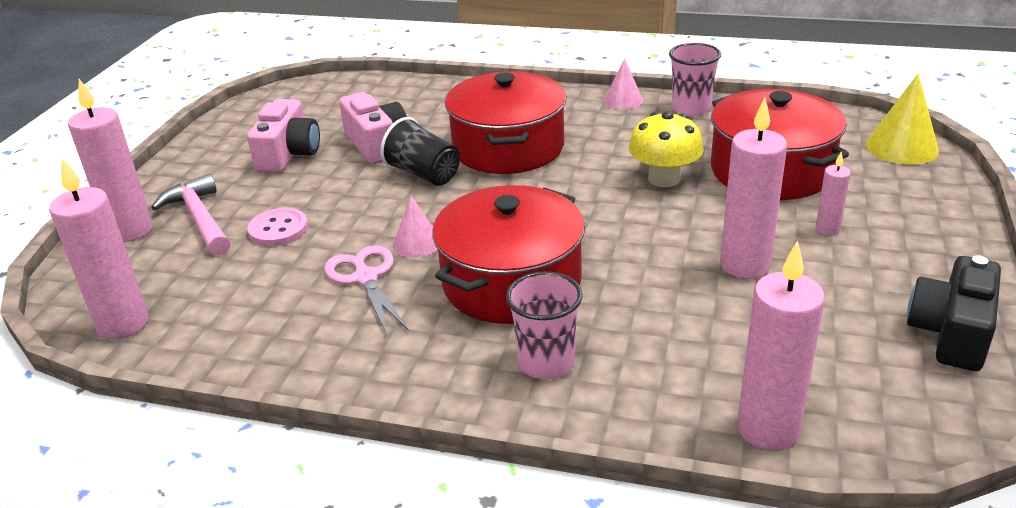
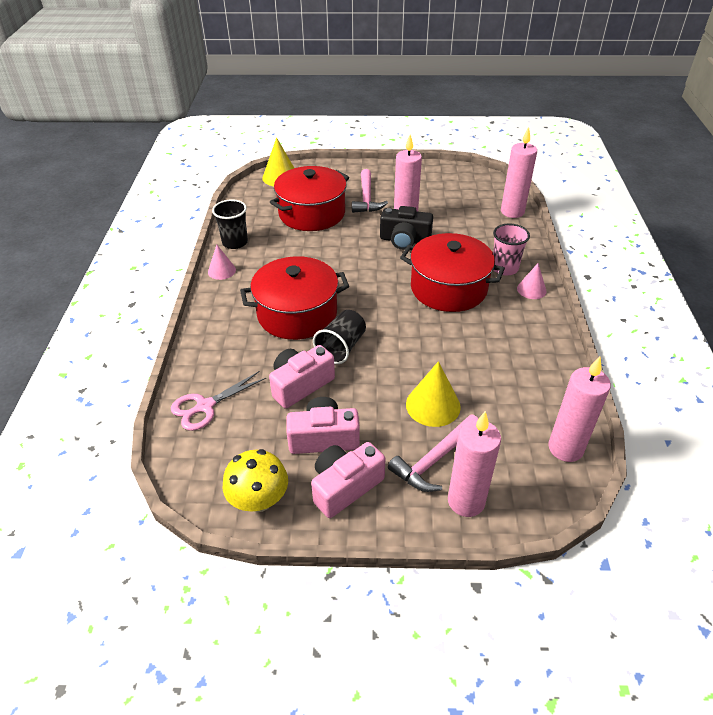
camera: 105 degrees left, 10 degrees up
(217, 162) = (345, 486): none -> pink camera
(278, 229) = (433, 405): pink button -> yellow cone
(365, 278) = (468, 345): pink scissors -> pink scissors (205, 406)
(417, 243) = (425, 332): pink cone -> pink cone (531, 289)
(664, 179) = (327, 247): yellow mushroom -> yellow mushroom (259, 500)
(691, 108) = (235, 242): pink cup -> black cup
(827, 229) = (366, 198): pink candle -> pink hammer
(951, 333) = (433, 174): black camera -> black camera (404, 240)

